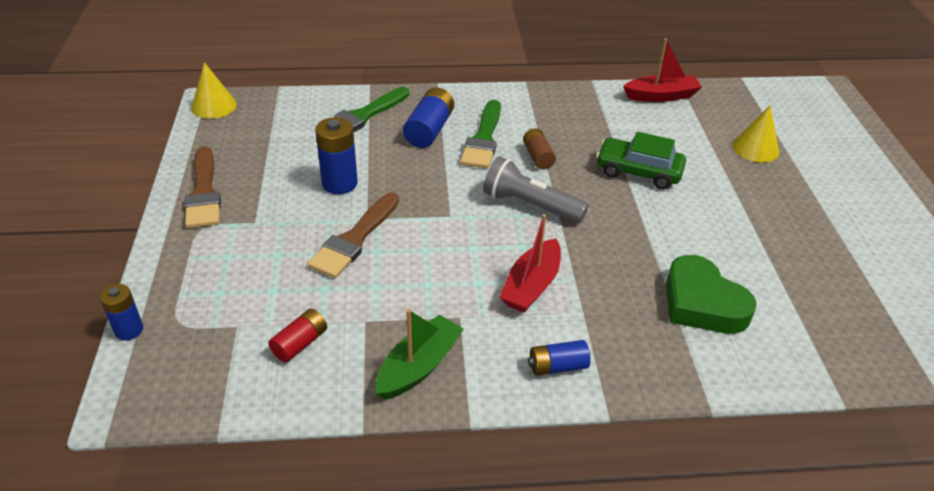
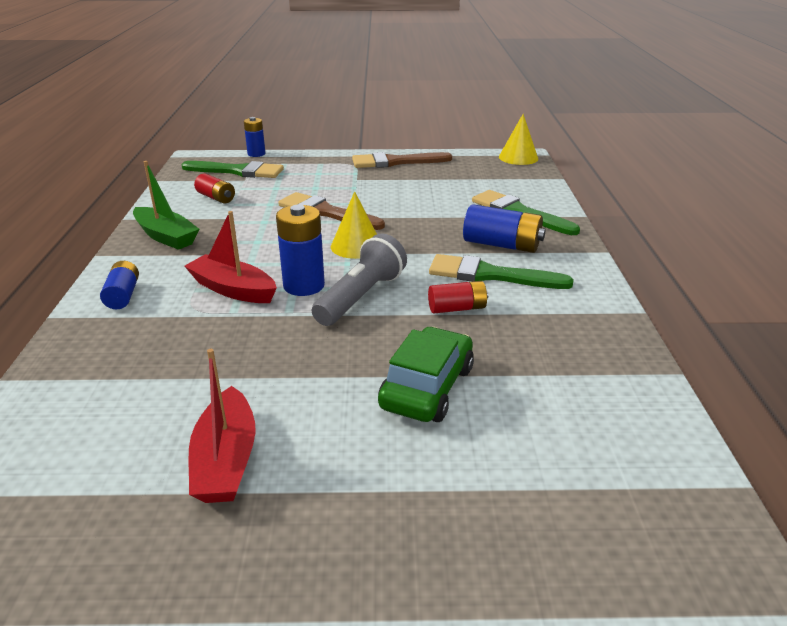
camera: 95 degrees right, 10 degrees down
(202, 338) = (238, 171): none -> green brush
(340, 183) = (405, 205): blue battery -> blue battery (304, 286)
(538, 157) = (457, 308): brown battery -> red battery
(661, 96) = (665, 449): red boat -> red boat (226, 460)
(702, 303) = (149, 401): green heart -> none
(755, 148) = (509, 556): yellow cone -> yellow cone (356, 246)

